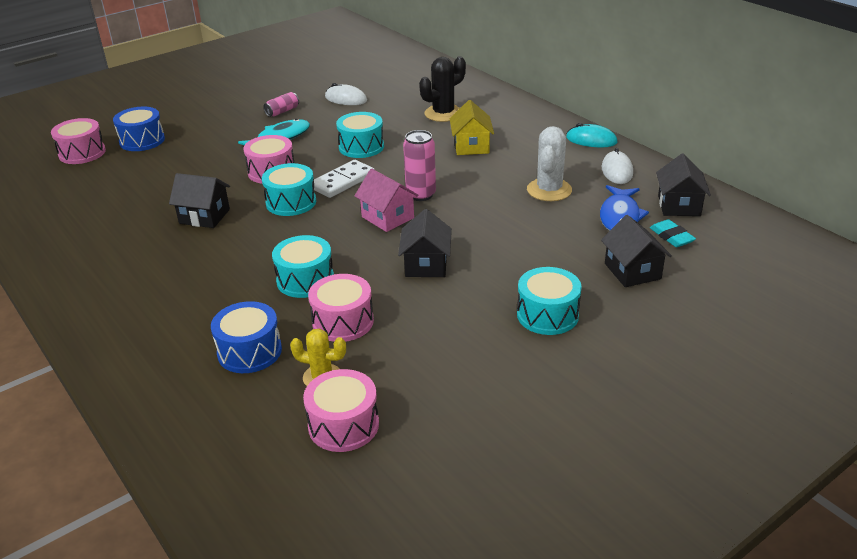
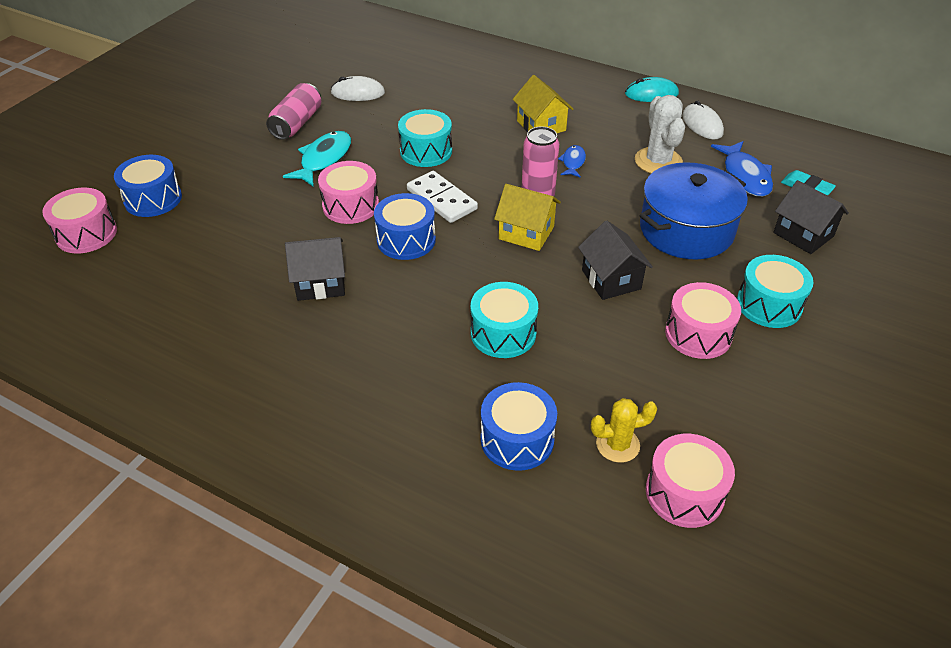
camera: 25 degrees left, 10 degrees up
(282, 111) = (297, 123): pink can -> pink can, size x1.58
(291, 202) = (406, 240): turquoise drum -> blue drum
(342, 181) = (441, 200): white domino -> white domino turned 60 degrees counterclockwise
(343, 322) = (584, 372): pink drum -> pink drum (698, 334)
(387, 217) = (526, 233): pink house -> yellow house
(443, 113) = (480, 91): black cactus -> none
(473, 177) = (573, 162): none -> blue fish
(526, 244) = (686, 230): none -> blue pot
(679, 205) = (786, 151): black house -> none

